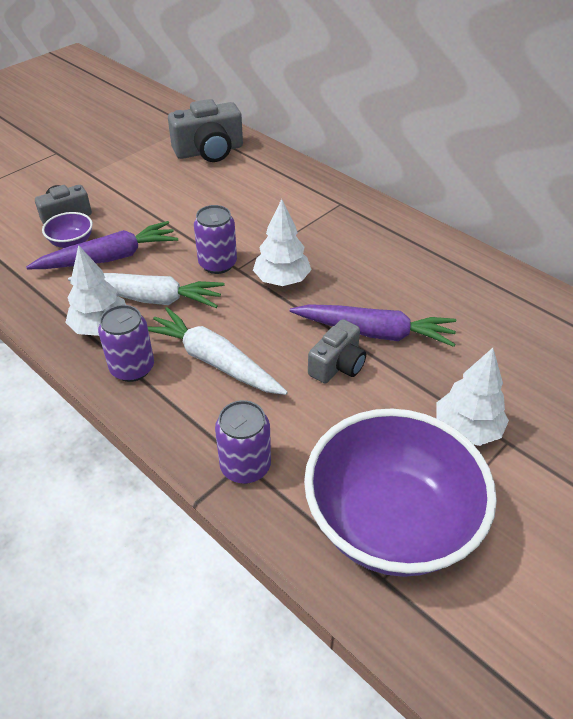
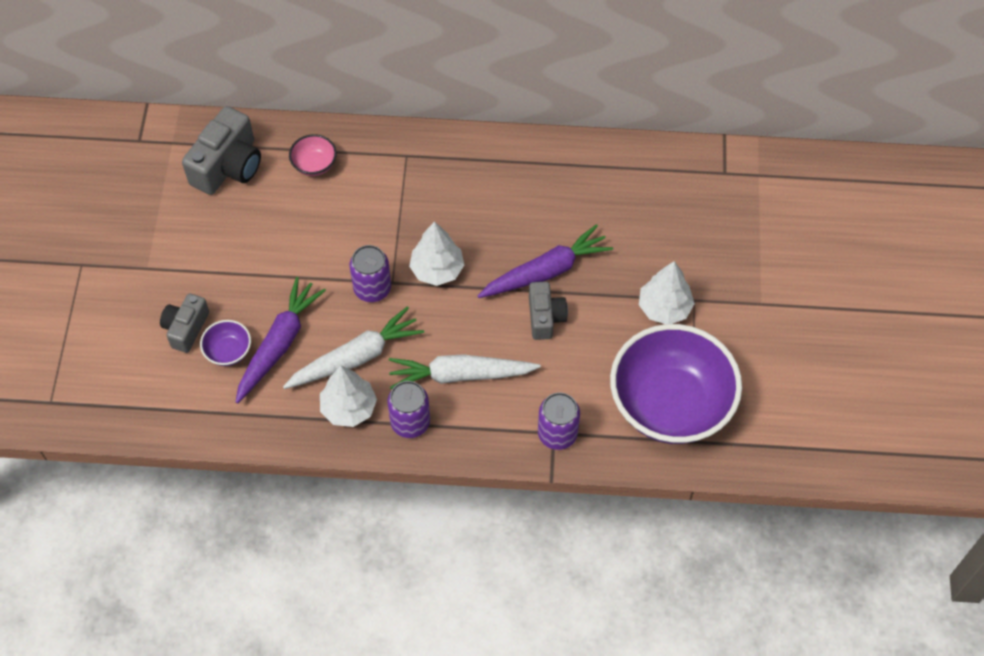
camera: 40 degrees left, 15 degrees up
(267, 177) = (314, 164): none -> pink bowl

